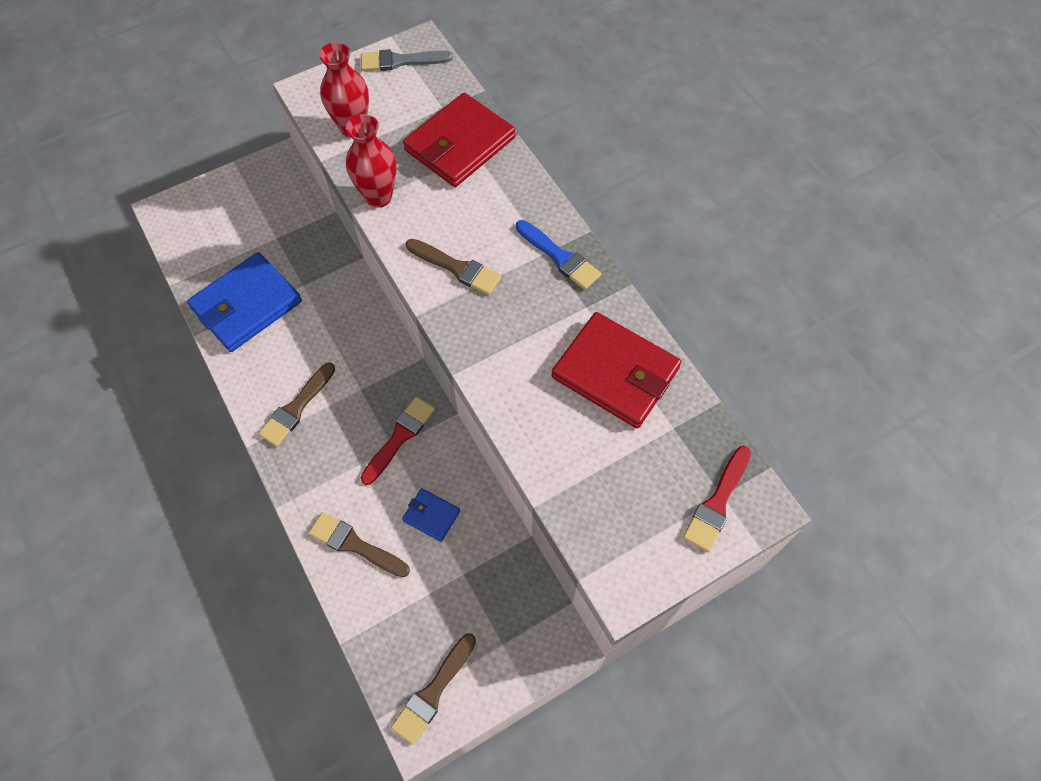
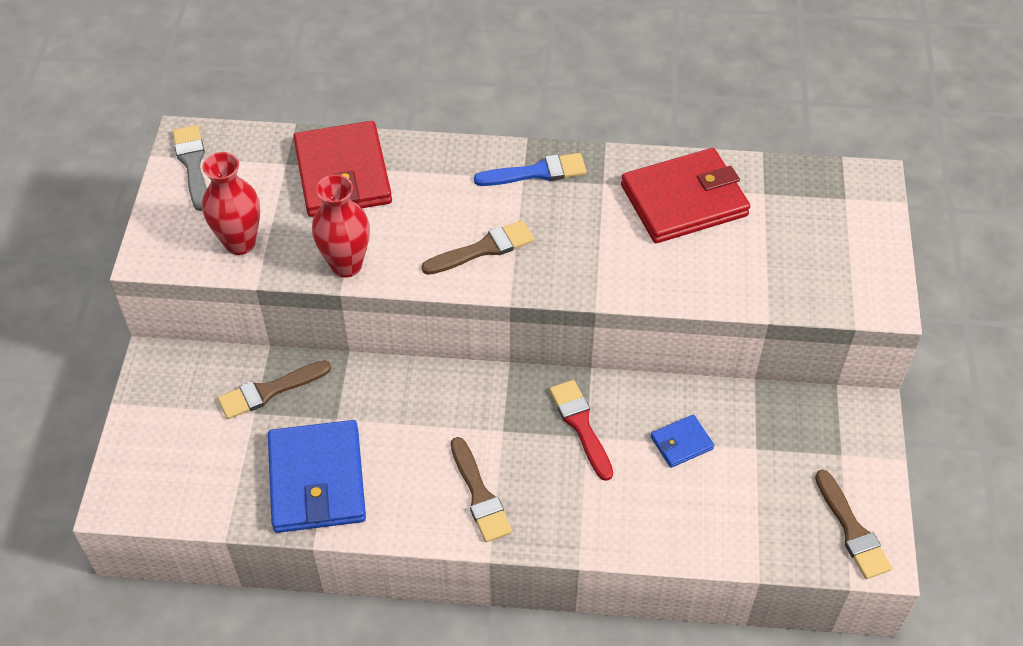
camera: 55 degrees left, 10 degrees down
(355, 545) = (667, 519): brown brush -> brown brush (269, 391)
(401, 61) = (192, 164): grey brush -> grey brush turned 135 degrees clockwise
(717, 502) = (849, 205): red brush -> none

